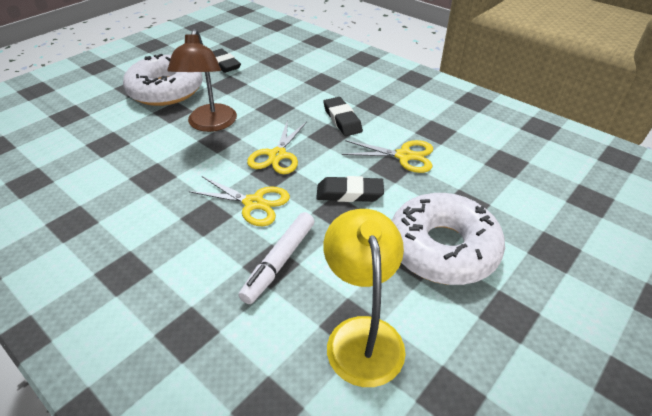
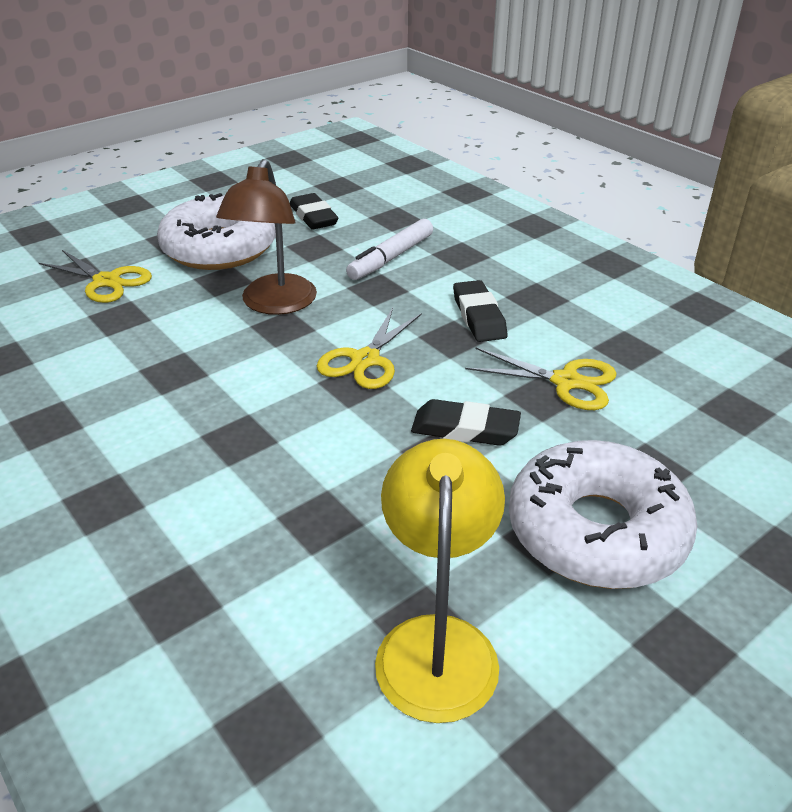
camera: 10 degrees right, 5 degrees down
(253, 203) = (313, 427): yellow scissors -> yellow scissors (106, 281)
(279, 261) = (333, 517): white marker -> white marker (391, 258)

